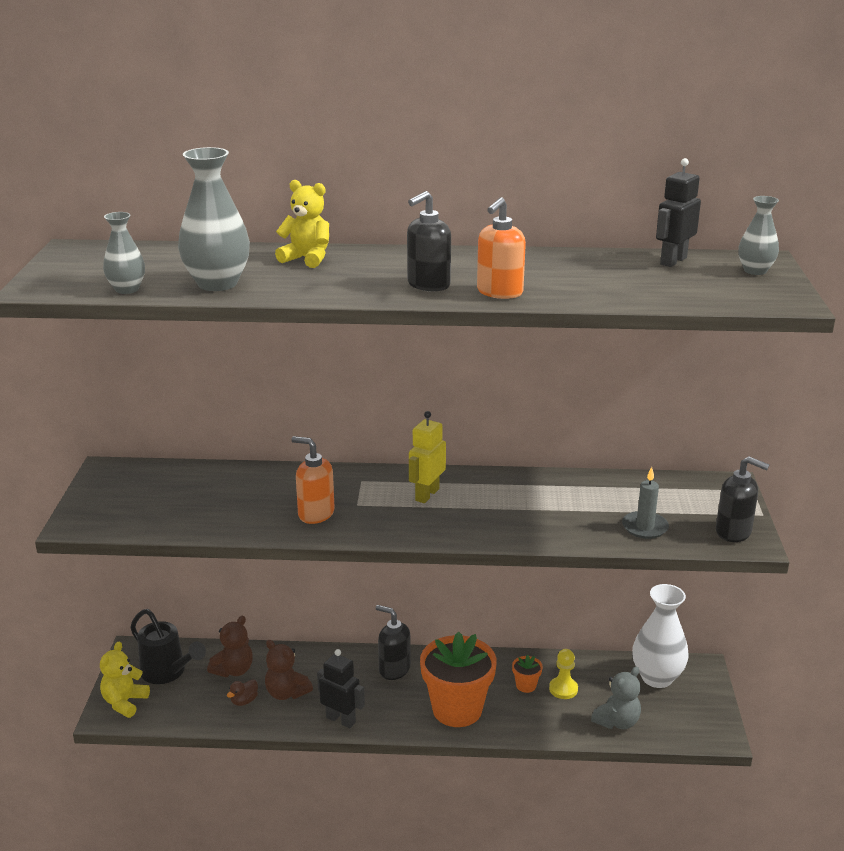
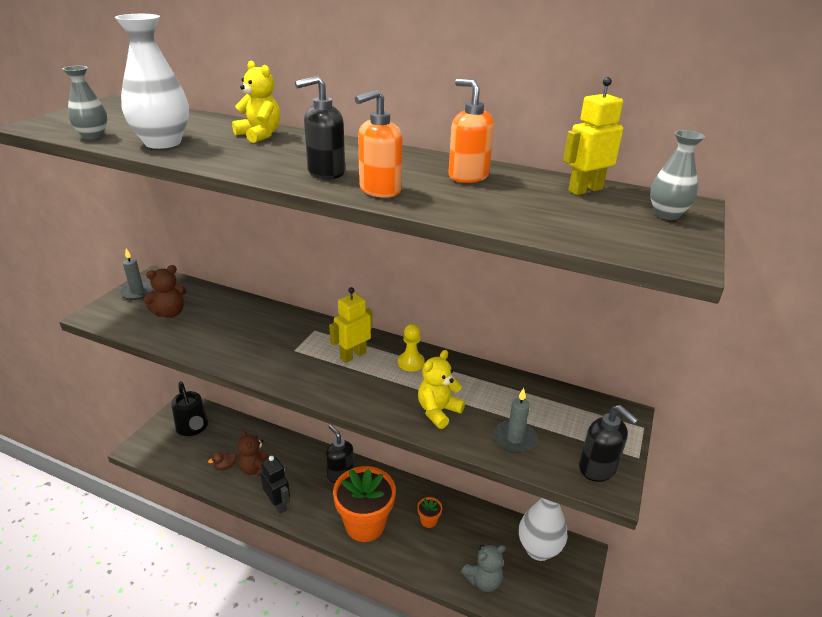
camera: 20 degrees right, 5 degrees up
(103, 489) = (137, 292): none -> grey candle
(124, 702) = (152, 442): yellow teddy bear -> yellow teddy bear (438, 411)
(217, 284) = (163, 143): grey vase -> white vase
(233, 670) = (234, 440): brown teddy bear -> brown teddy bear (170, 313)
(315, 514) = (257, 350): orange soap dispenser -> orange soap dispenser (468, 176)
(563, 689) = (456, 534): yellow pawn -> yellow pawn (411, 363)
(673, 261) = (585, 190): black robot -> yellow robot

